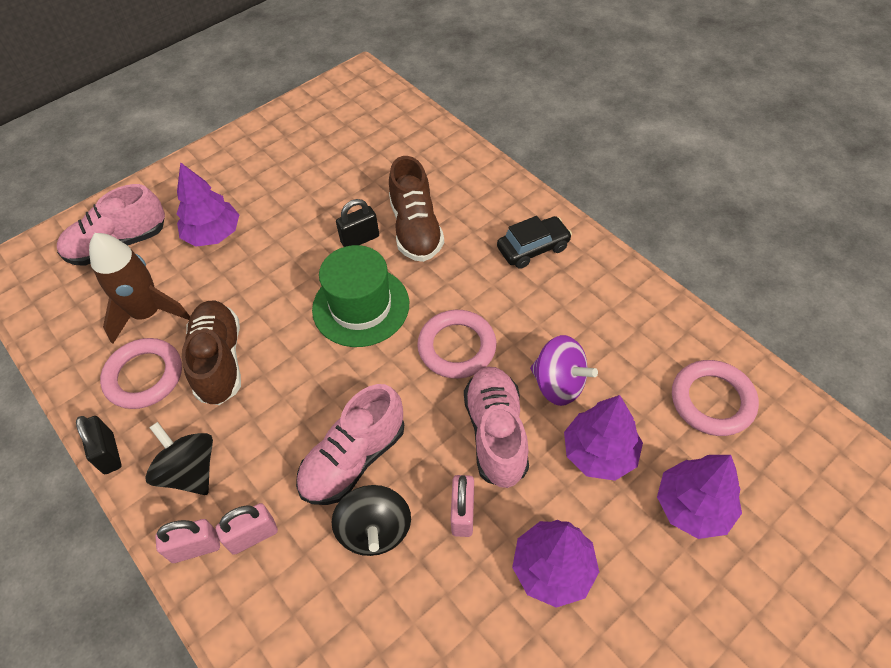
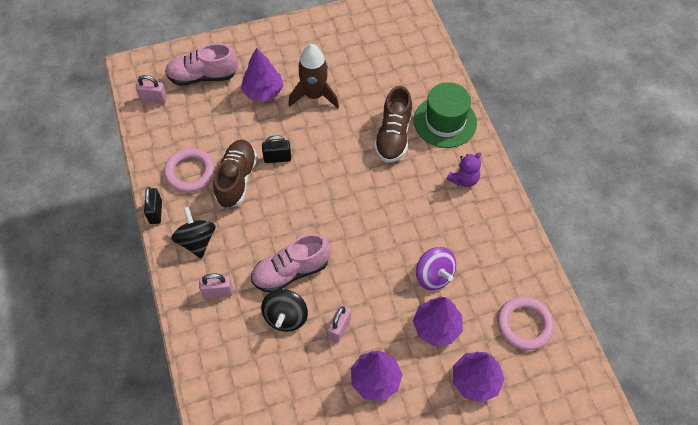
camera: 20 degrees right, 5 degrees up
(148, 313) = (205, 131): brown rocket -> brown rocket (314, 95)
(195, 548) = (185, 285): pink padlock -> pink padlock (154, 99)
(360, 239) = (354, 130): black padlock -> black padlock (277, 158)
(361, 306) = (335, 177): green hat -> green hat (445, 121)
(457, 347) = (382, 227): pink ring -> none
(496, 433) = (380, 290): pink shoe -> none
(533, 248) = (463, 179): black car -> purple teddy bear

